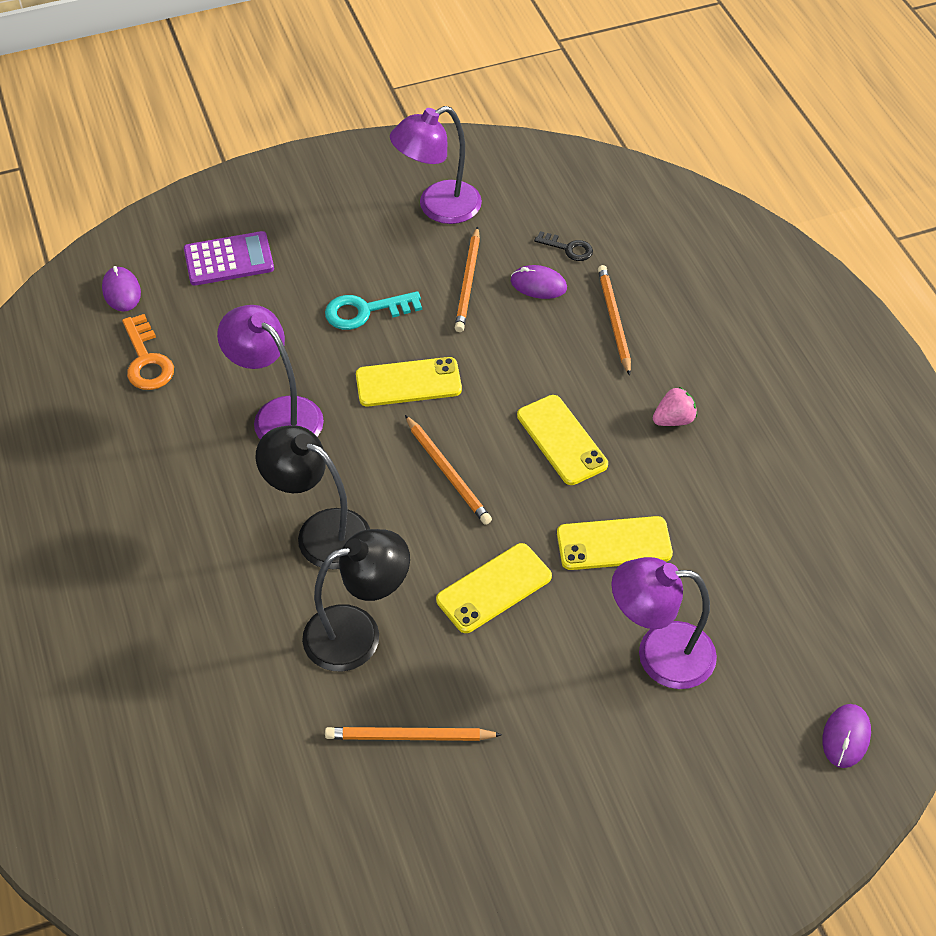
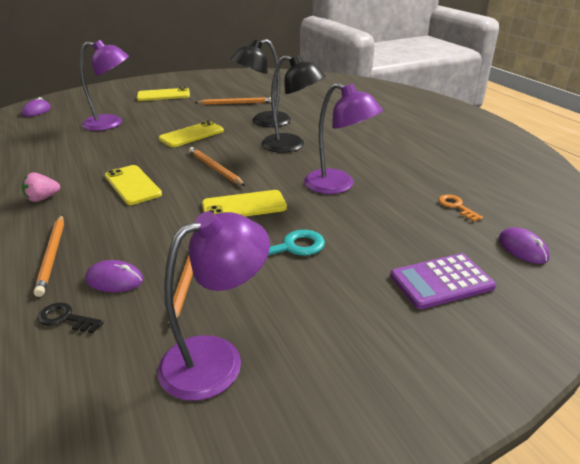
camera: 175 degrees right, 20 degrees down
(147, 360) = (456, 206): orange key -> orange key, size x0.64
(614, 543) = (117, 150): yellow phone -> yellow phone (163, 95)

